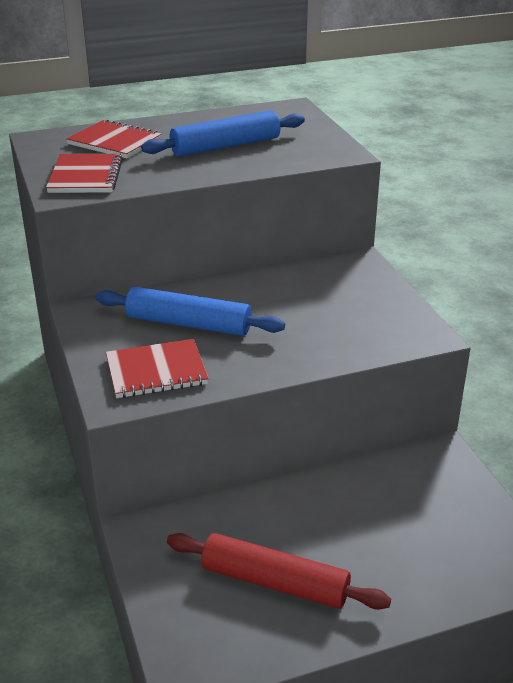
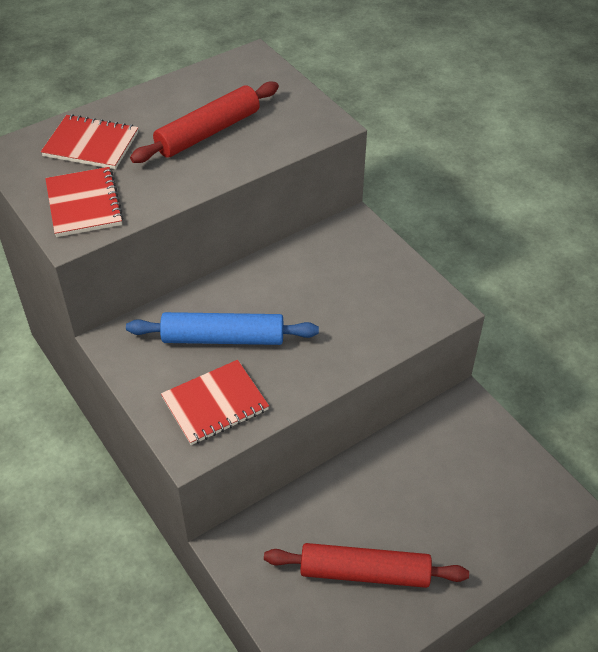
camera: 15 degrees left, 15 degrees up
(225, 146) = (208, 132): blue rolling pin -> red rolling pin

